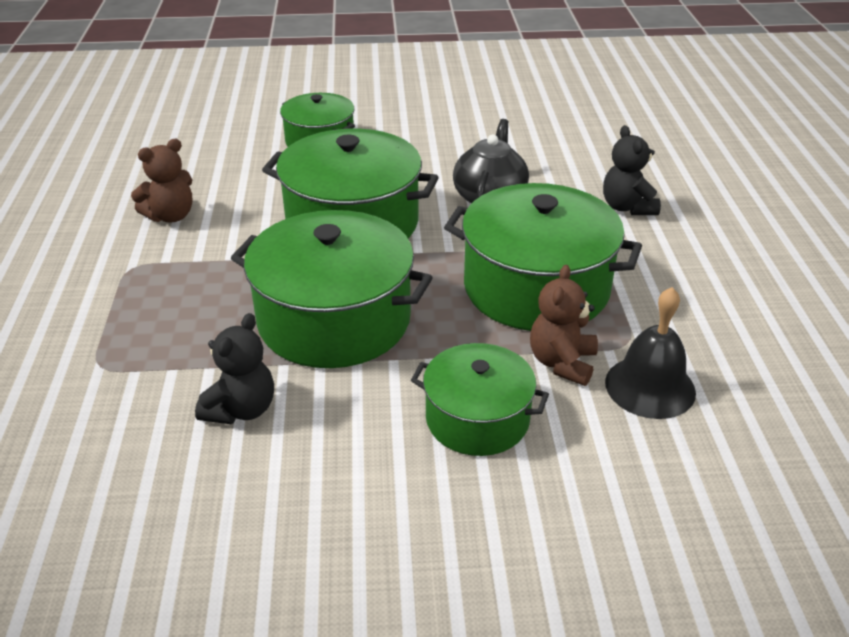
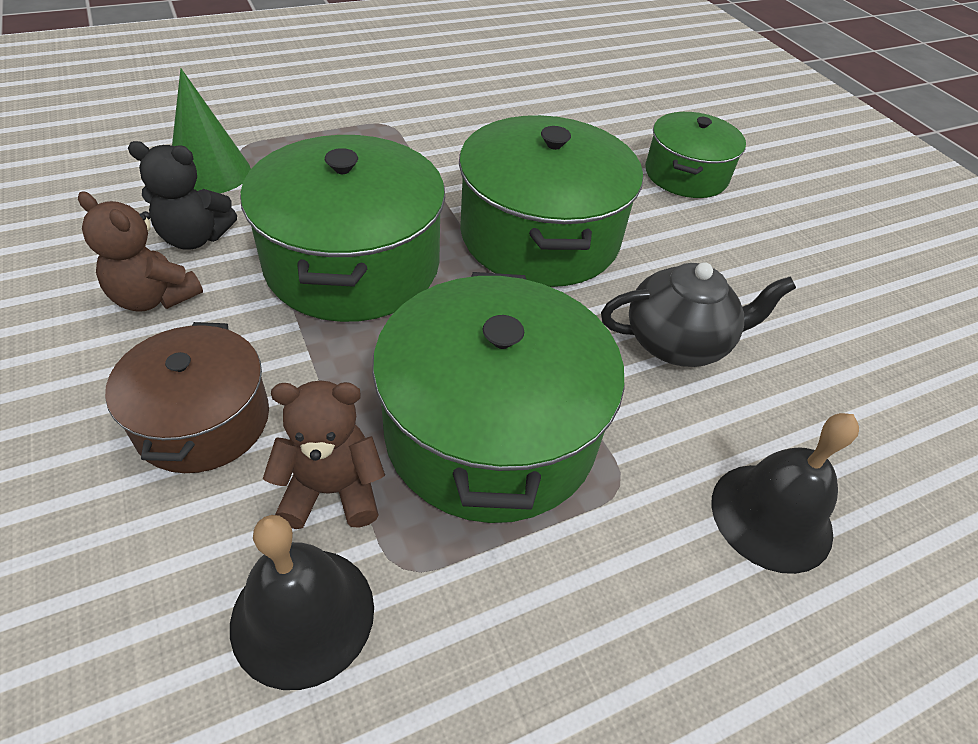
camera: 65 degrees right, 10 degrees up
(133, 392) = (210, 172): none -> green cone
(171, 216) = (478, 122): brown teddy bear -> brown teddy bear (154, 298)
(477, 419) = (203, 420): green pot -> brown pot
(627, 207) = (771, 516): black teddy bear -> black bell

